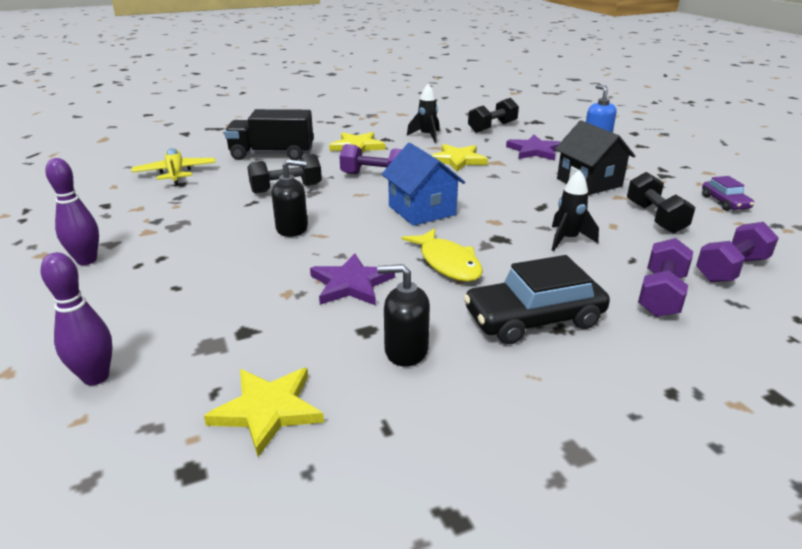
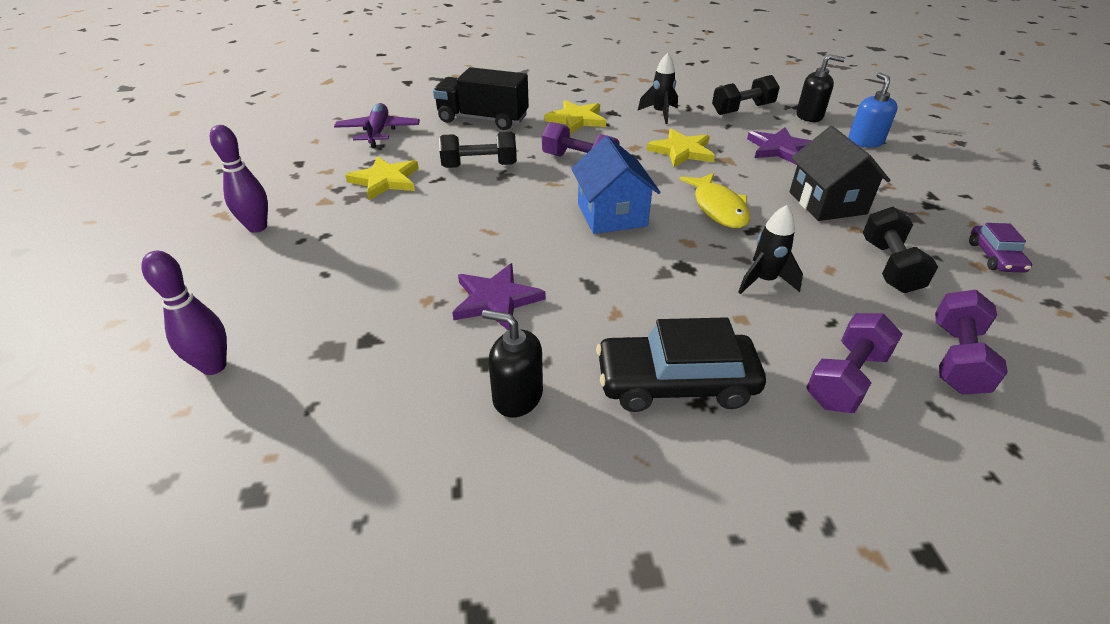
camera: 15 degrees right, 10 degrees up
(175, 173) = (378, 132): yellow plane -> purple plane
(268, 410) = (351, 440): yellow star -> yellow star (385, 180)
(292, 228) = (465, 218): black soap dispenser -> black soap dispenser (809, 116)
(447, 263) = (610, 290): yellow fish -> yellow fish (718, 208)
(731, 269) = (956, 358): purple dumbbell -> purple dumbbell turned 45 degrees counterclockwise

